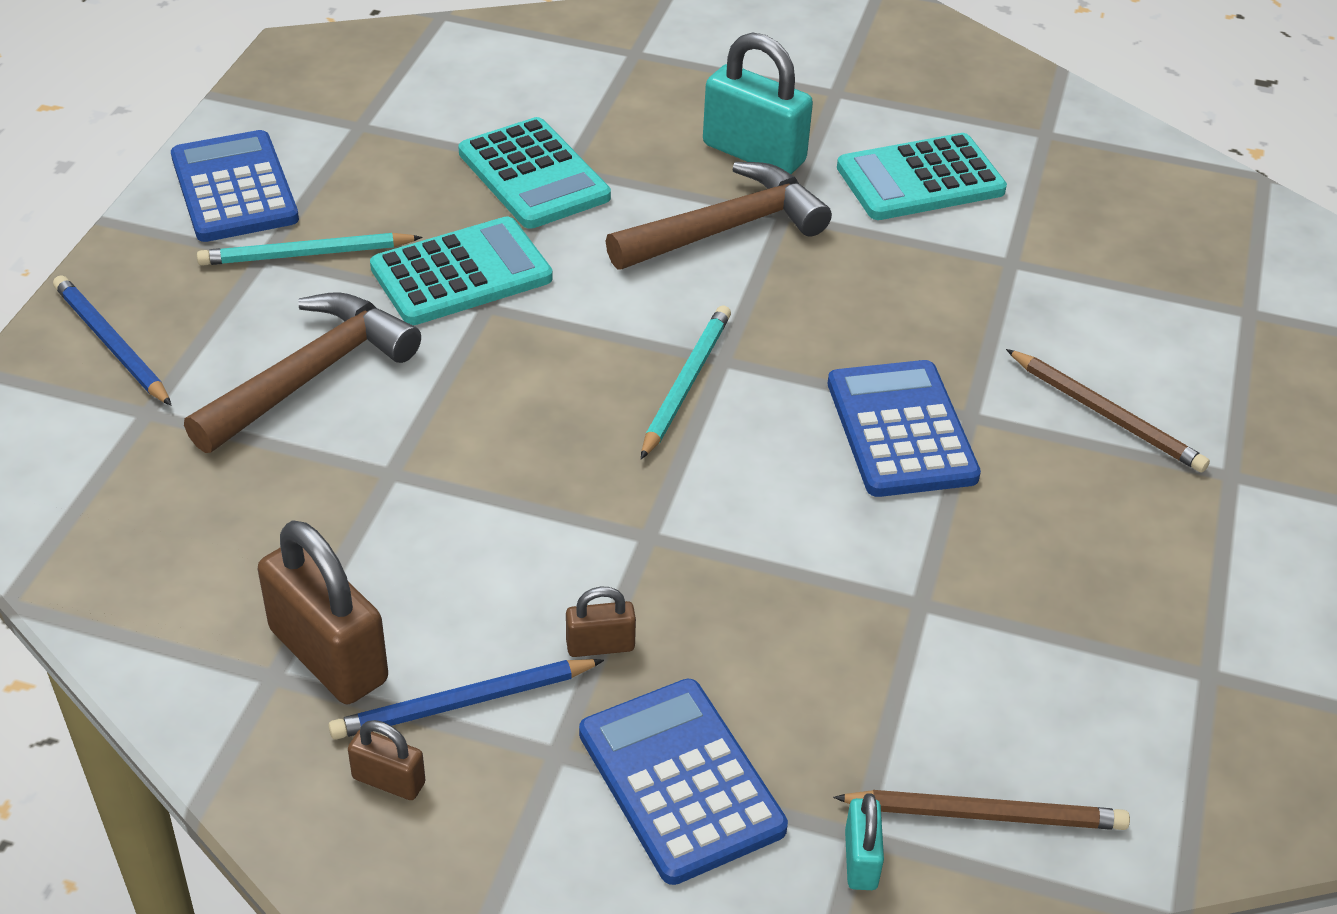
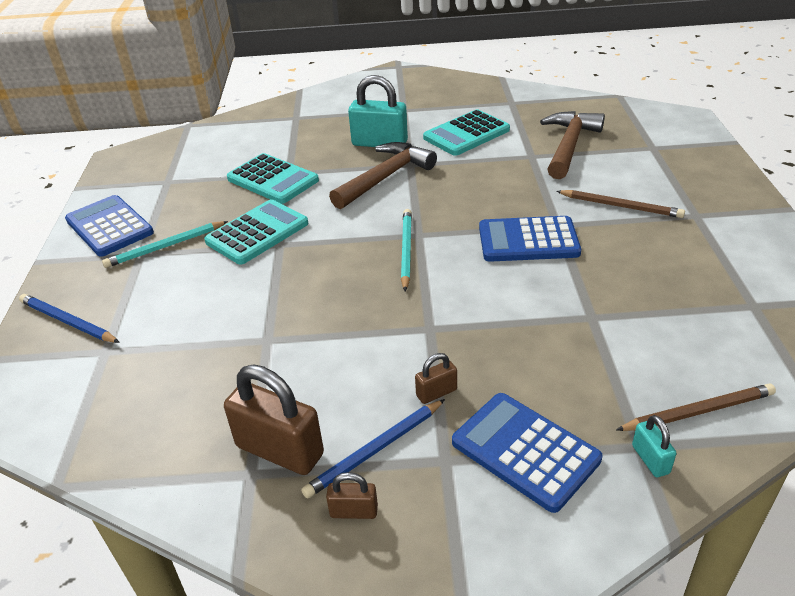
camera: 15 degrees left, 5 degrees down
(310, 375) = (196, 304): brown hammer -> brown hammer (569, 145)
(901, 430) = (528, 240): blue calculator -> blue calculator turned 60 degrees counterclockwise

